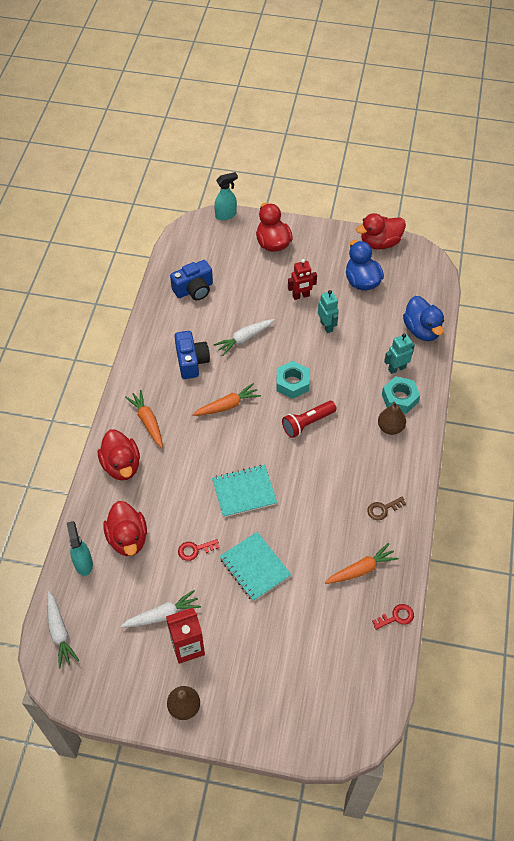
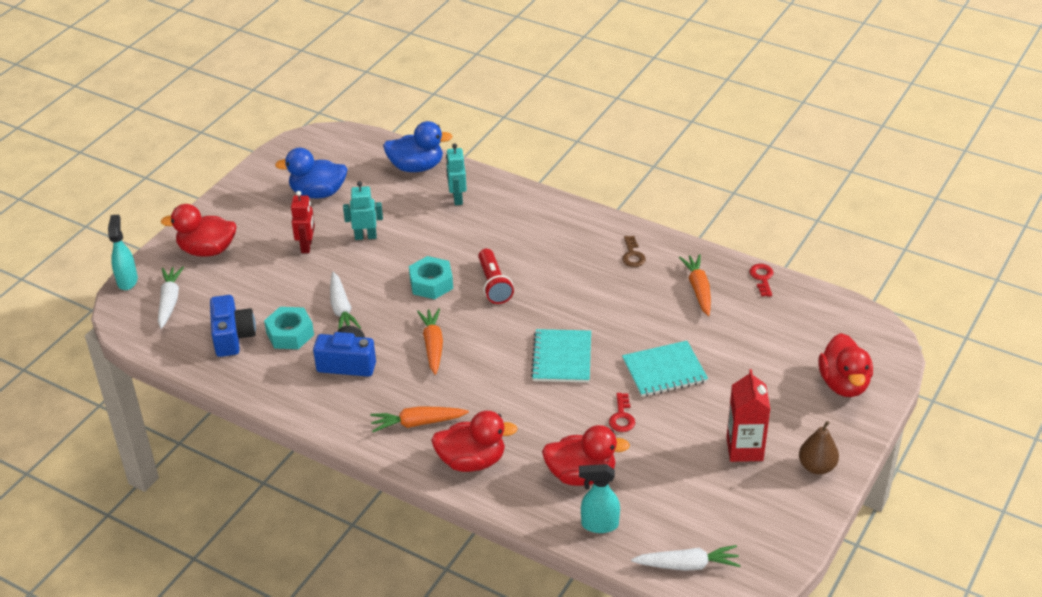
camera: 70 degrees left, 15 degrees down
(162, 615) = (696, 463): white carrot -> white carrot (169, 301)
(380, 243) = (270, 165): red duck -> red duck (843, 384)
(390, 427) = (532, 223): brown pear -> none
(399, 398) = (498, 207): turquoise nut -> turquoise nut (290, 334)

